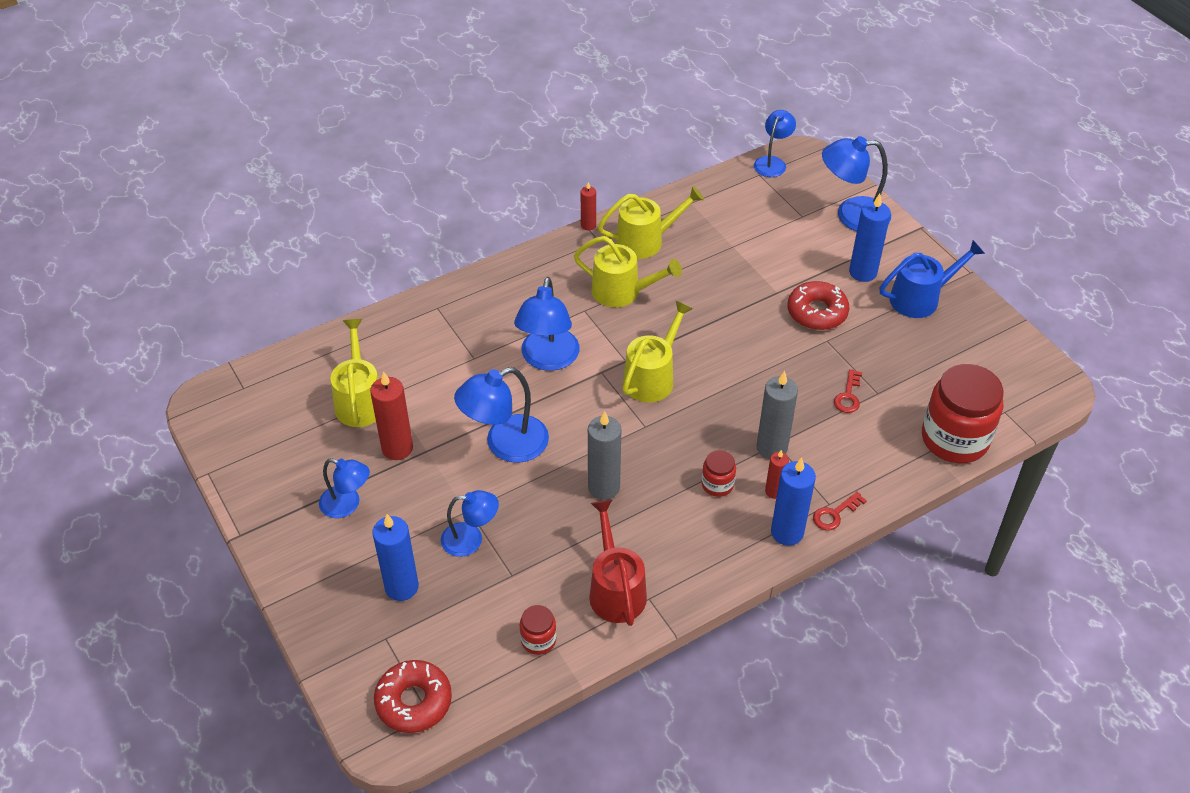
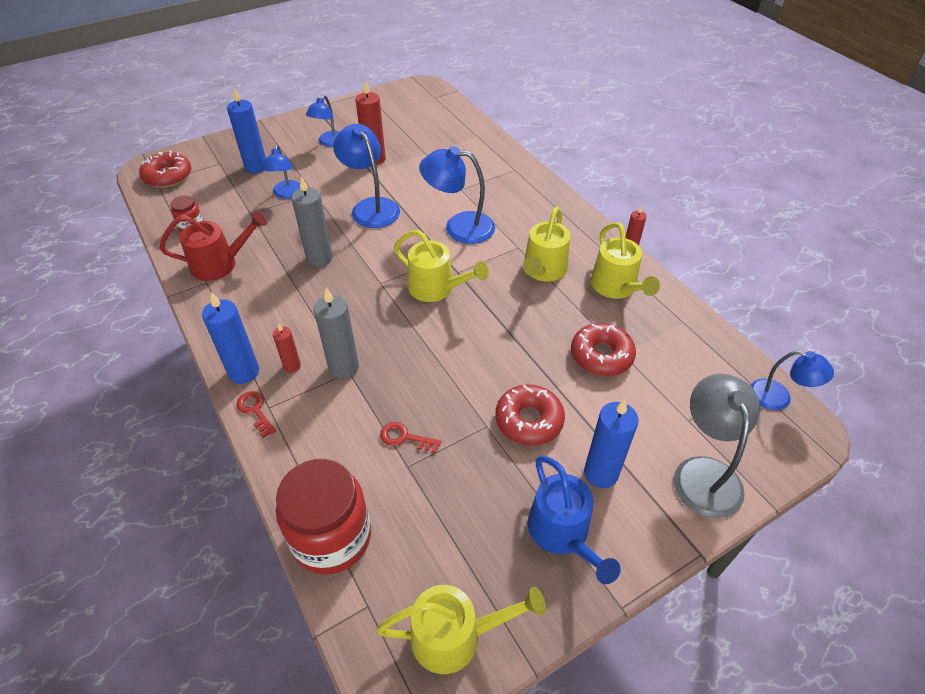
camera: 90 degrees right, 0 degrees up
(360, 400) = (420, 141): yellow watering can -> yellow watering can (455, 635)
(717, 484) = (308, 327): red jar -> none
(736, 260) = (601, 355): none -> red donut
(851, 215) = (704, 473): blue lamp -> grey lamp

